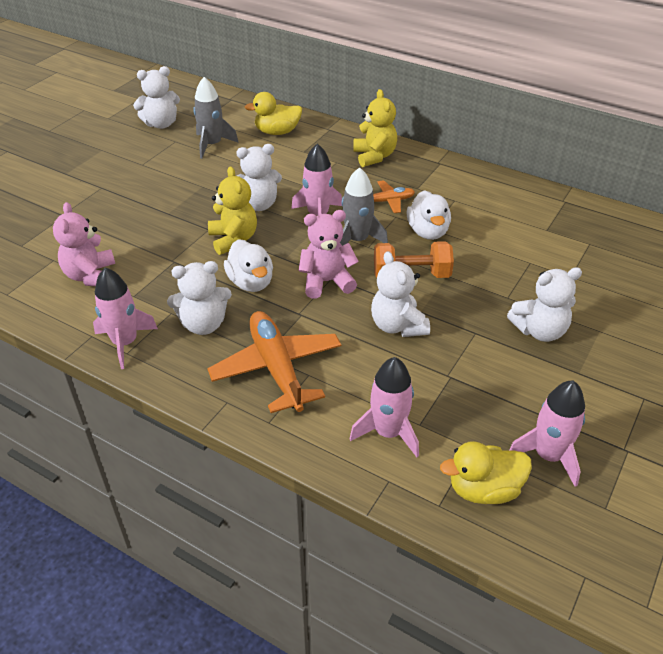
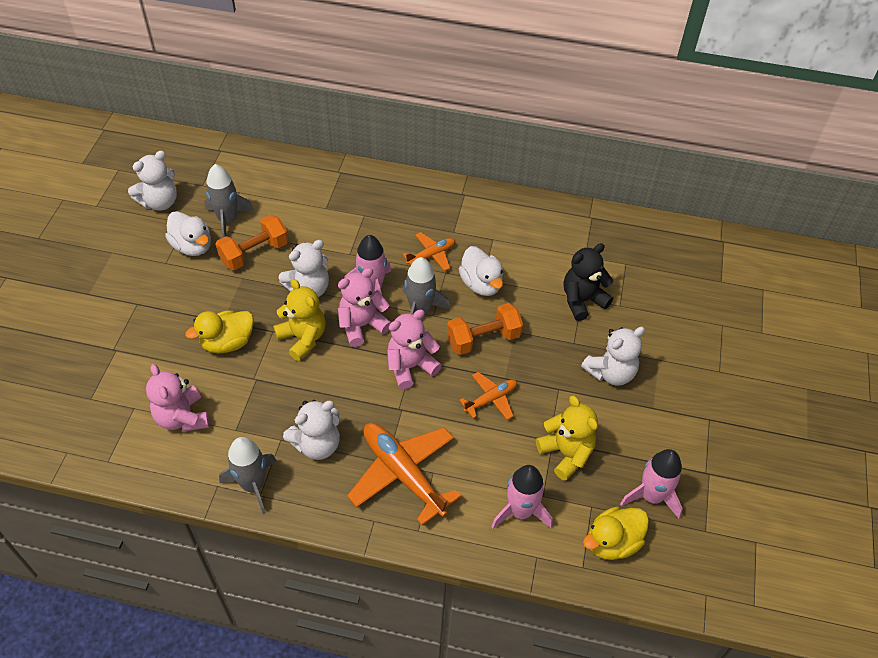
camera: 20 degrees left, 10 degrees up
(125, 343) = (253, 485): pink rocket -> grey rocket
(222, 171) = (254, 253): none -> orange dumbbell
(251, 282) = (341, 385): white duck -> white duck (192, 246)
(277, 132) = (288, 187): yellow duck -> yellow duck (227, 342)
(294, 241) = (362, 325): none -> pink teddy bear
(374, 156) = (398, 199): yellow teddy bear -> yellow teddy bear (566, 453)
(397, 326) = (491, 399): white teddy bear -> orange plane
(530, 264) = (582, 300): none -> black teddy bear

